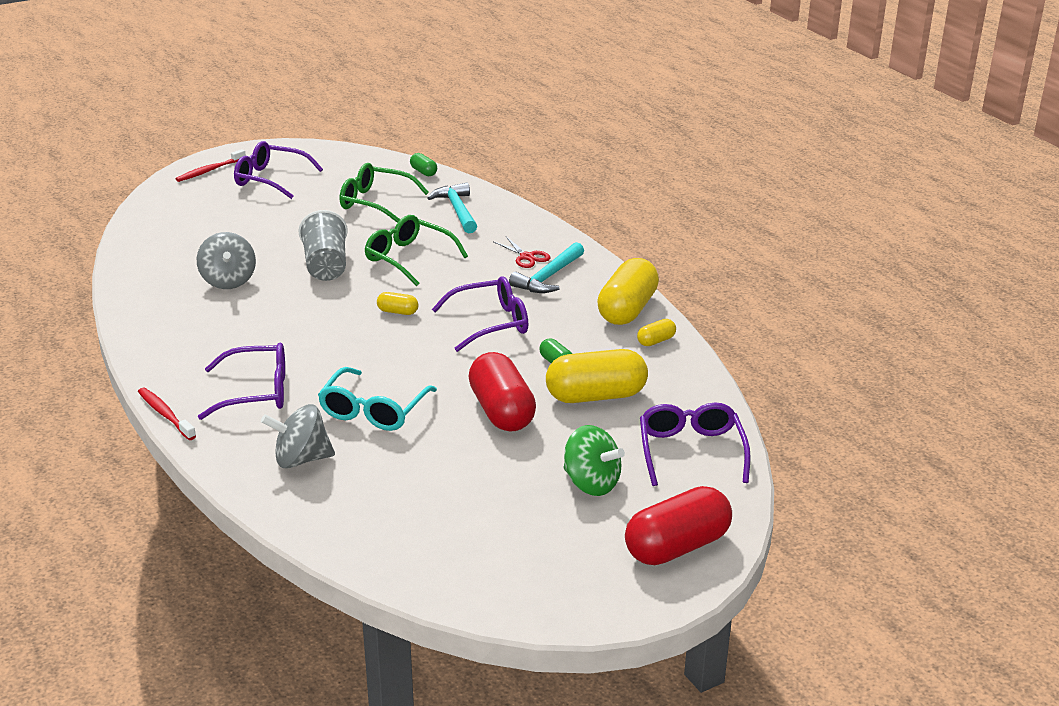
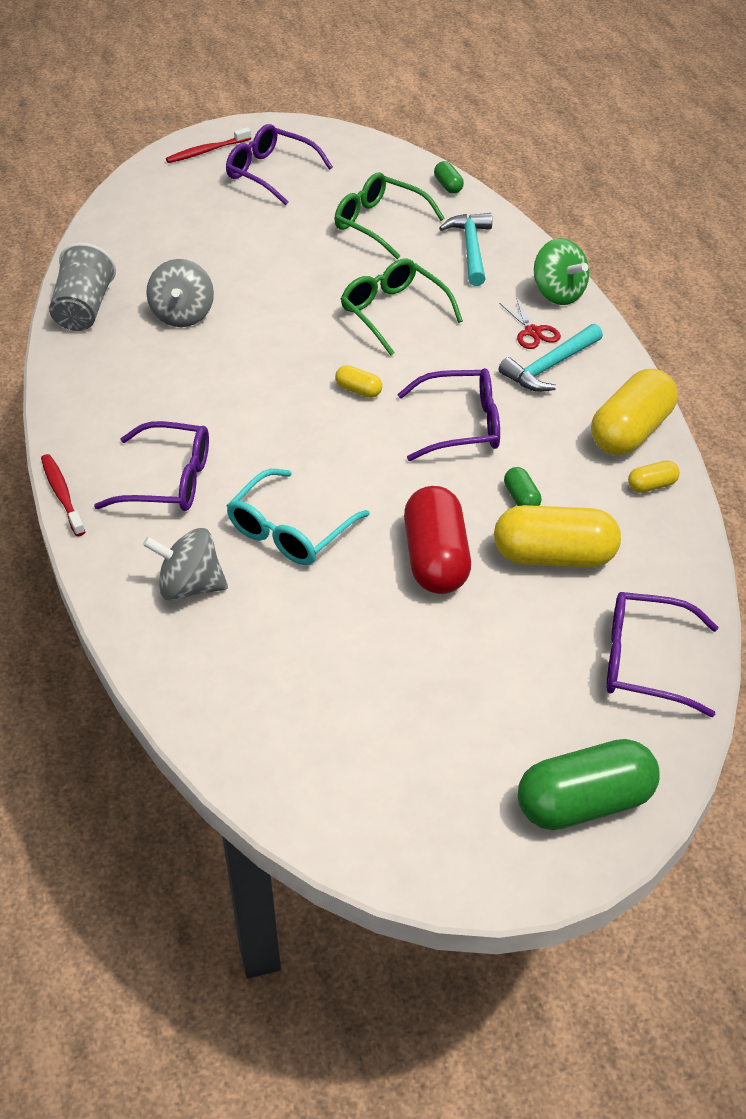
camera: 15 degrees right, 15 degrees up
(326, 266) = (297, 309): grey cup -> grey cup (84, 309)
(591, 483) = (510, 686): green spinning top -> green spinning top (558, 293)
(677, 546) = (584, 802): red capsule -> green capsule
(691, 451) = (644, 662): purple glasses -> purple glasses turned 90 degrees counterclockwise

